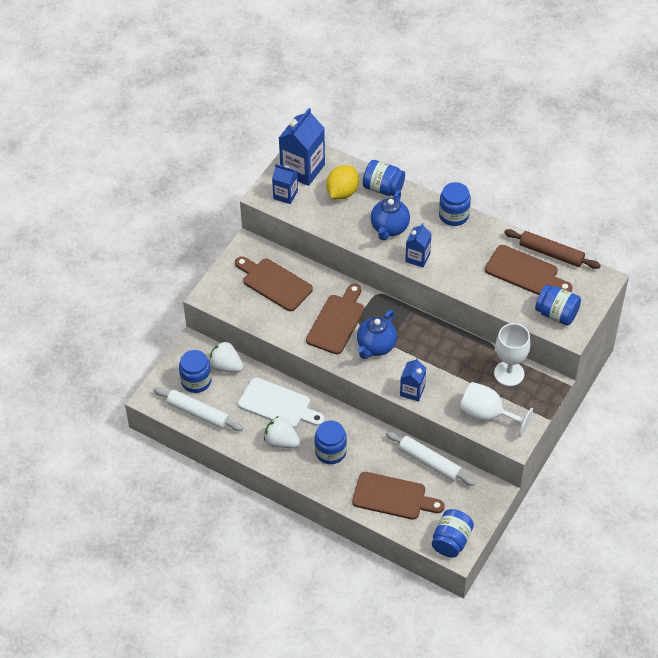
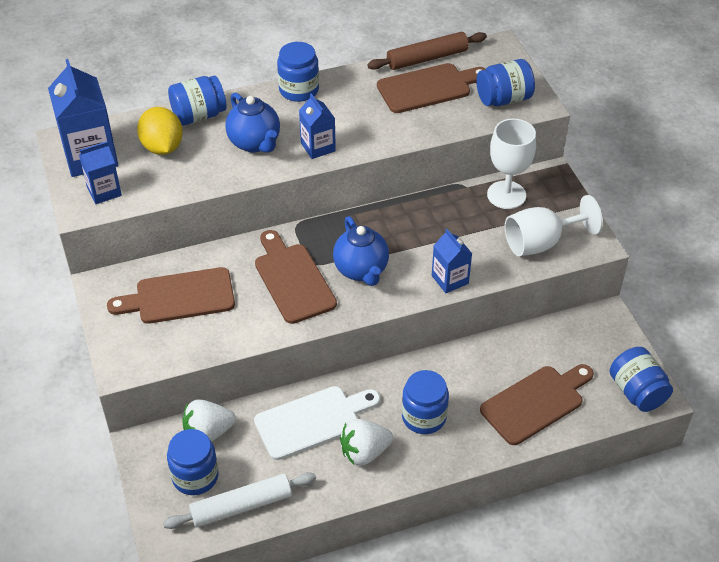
camera: 50 degrees left, 5 degrees down
(429, 462) = (520, 342): white rolling pin -> none

